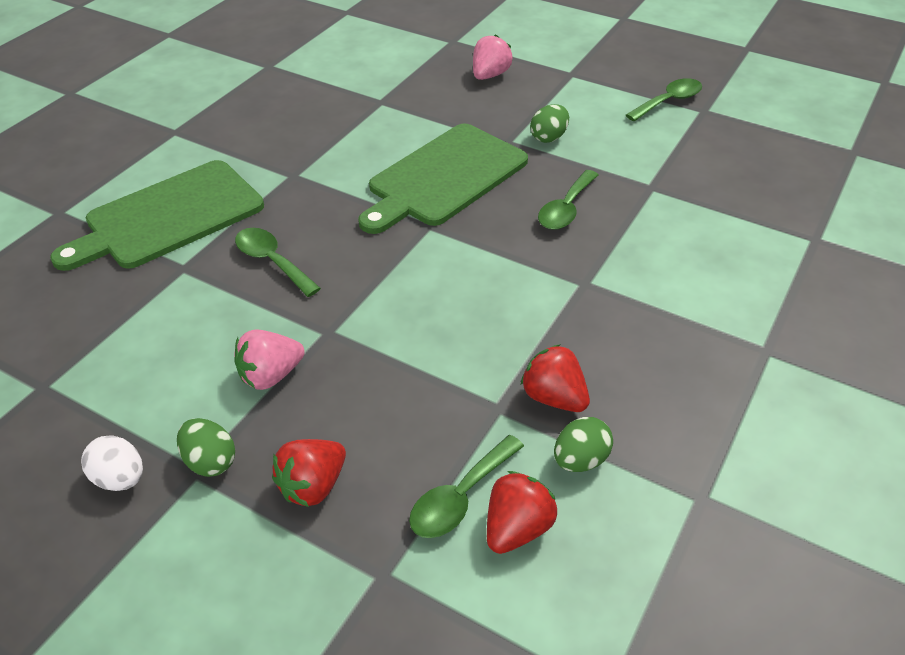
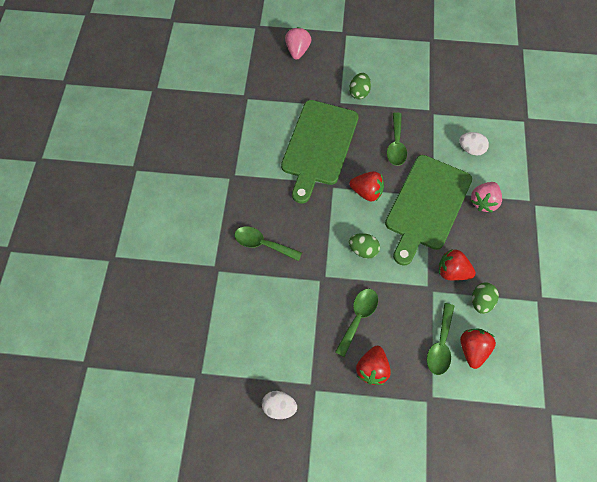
camera: 25 degrees left, 20 degrees up
(168, 217) = (181, 236): green cutting board -> green cutting board (426, 205)
(210, 461) = (315, 378): green egg -> green egg (363, 250)
(271, 375) = (311, 317): pink strawberry -> pink strawberry (483, 202)
(478, 250) = (366, 192): none -> red strawberry
(668, 101) = (410, 39): green spoon -> green spoon (358, 317)
(691, 248) = (471, 149): none -> white egg

